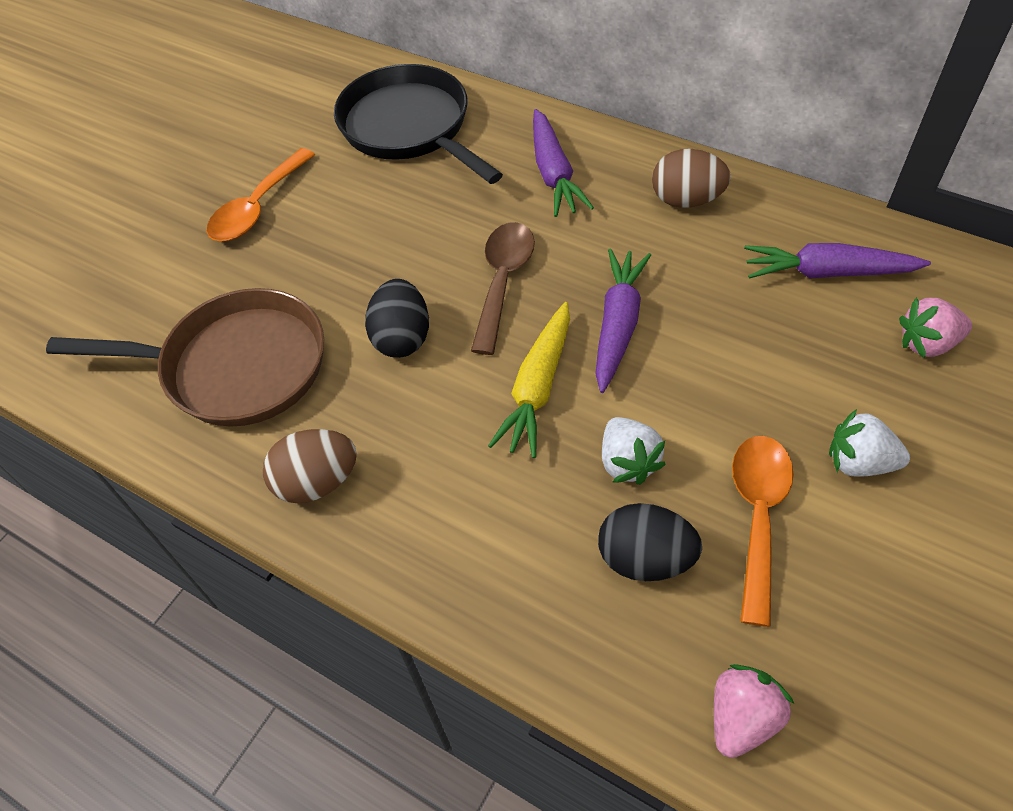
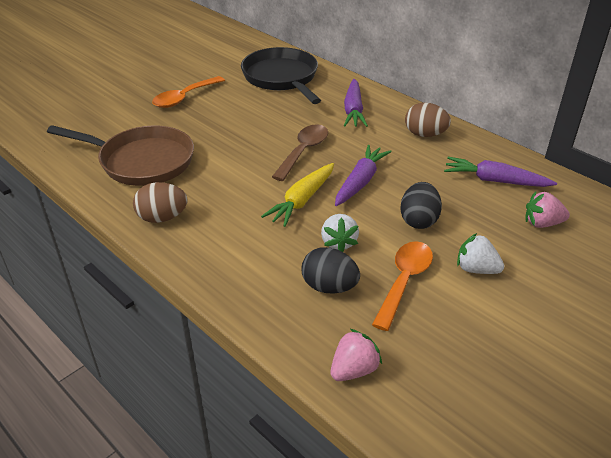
camera: 10 degrees right, 15 degrees down
(402, 338) = (236, 165): black egg -> black egg (418, 220)

